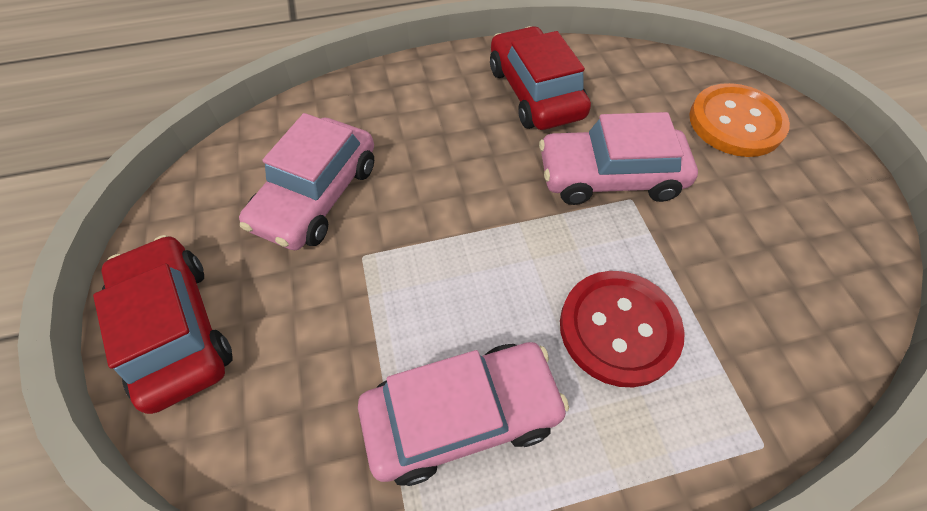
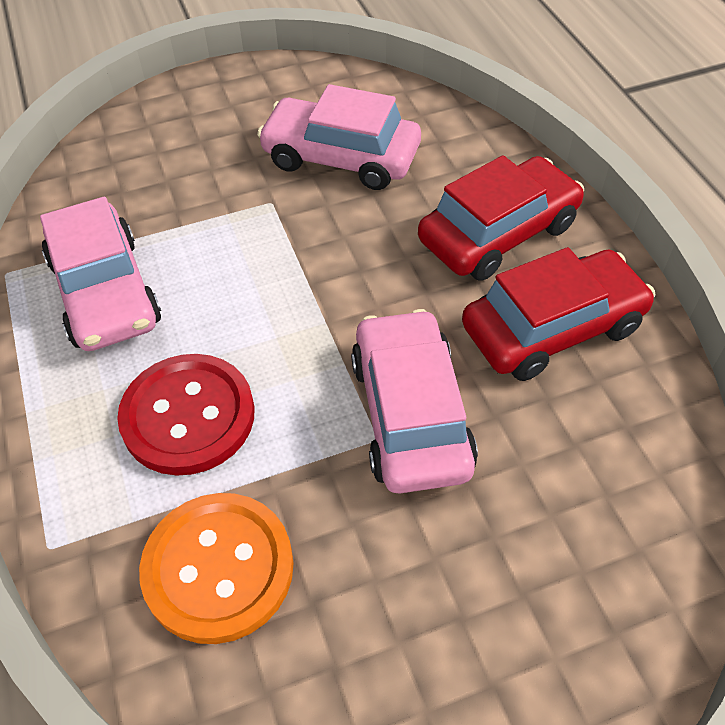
camera: 85 degrees right, 5 degrees down
(176, 329) = (193, 106): red car -> red car (498, 233)
(735, 122) = (561, 597): orange button -> orange button (218, 568)

